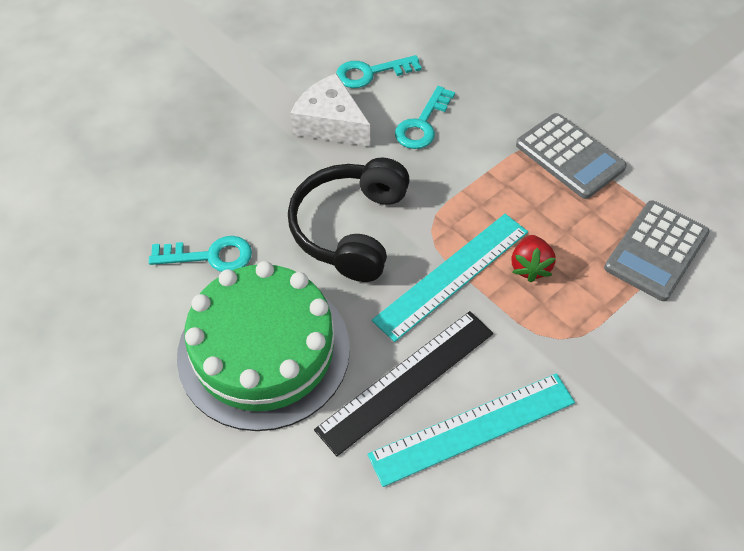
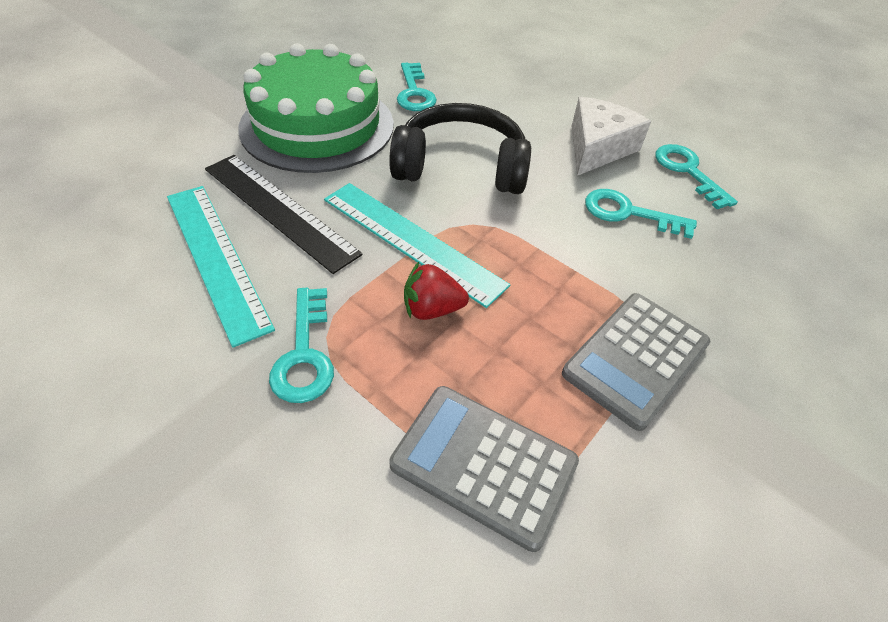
camera: 80 degrees right, 5 degrees down
(577, 352) = (304, 354): none -> turquoise key

